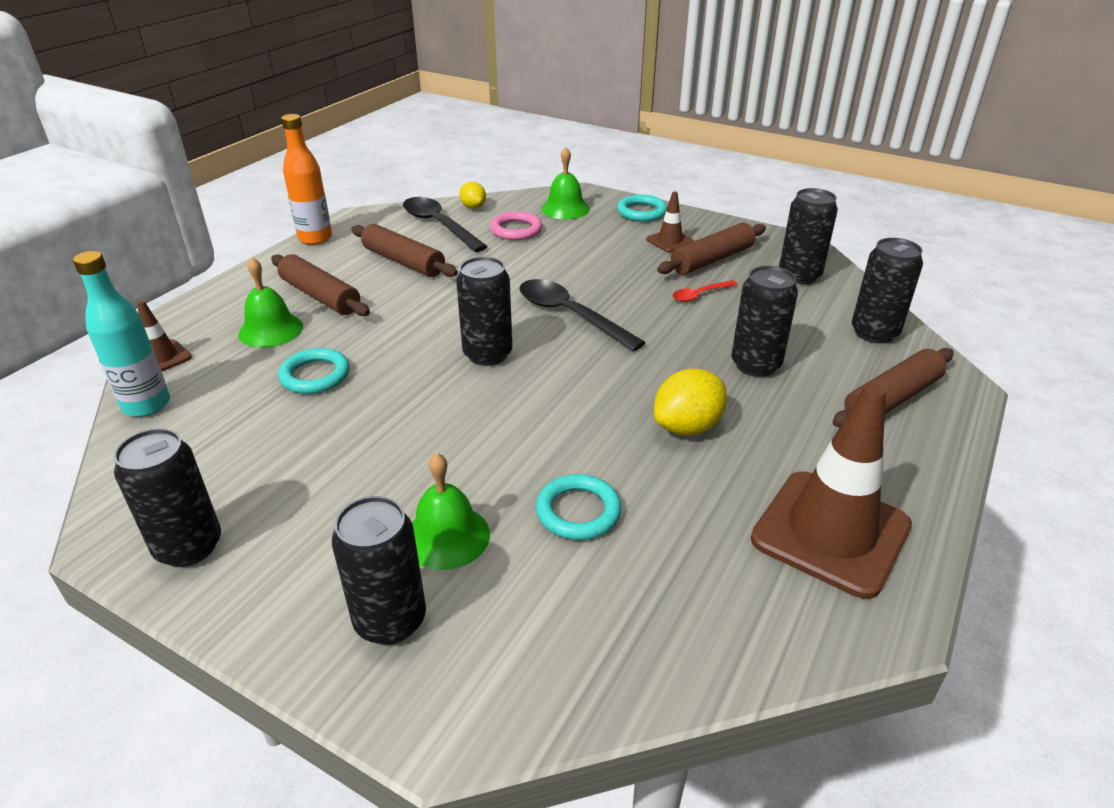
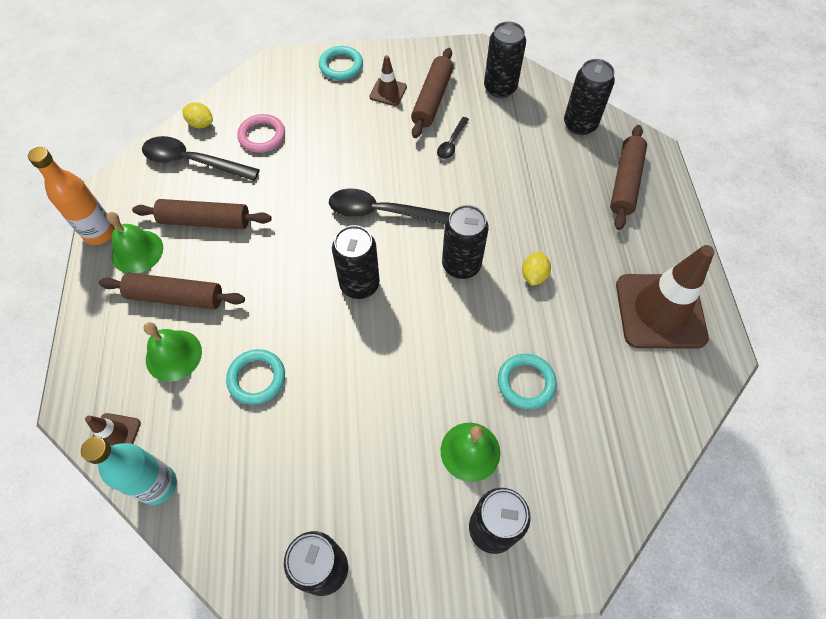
camera: 35 degrees left, 25 degrees up
(565, 209) = (279, 90): green bell -> green bell (137, 251)
(687, 427) = (534, 275): yellow lemon -> yellow lemon, size x0.61
(699, 295) = (451, 143): red spoon -> black spoon
(755, 365) = (533, 195): black can -> black can (461, 265)

